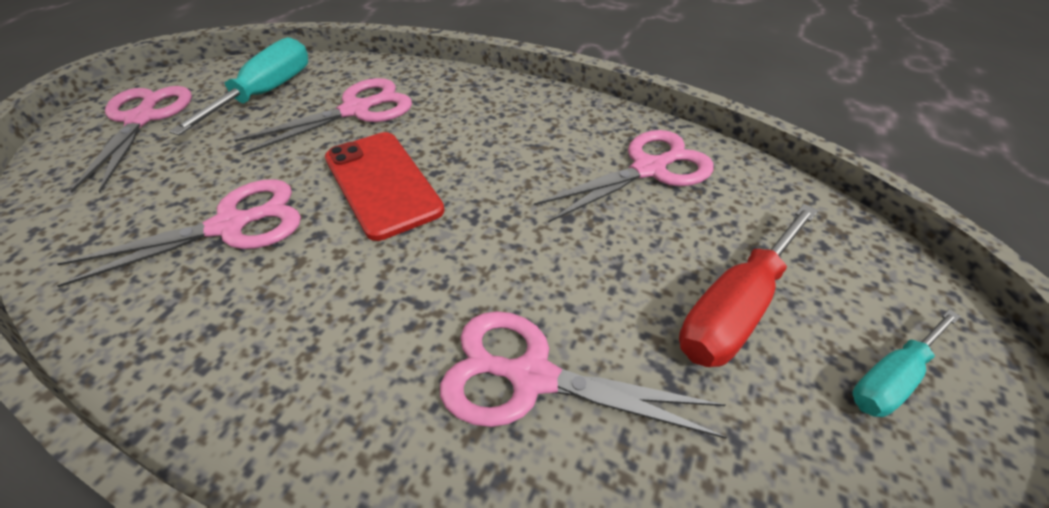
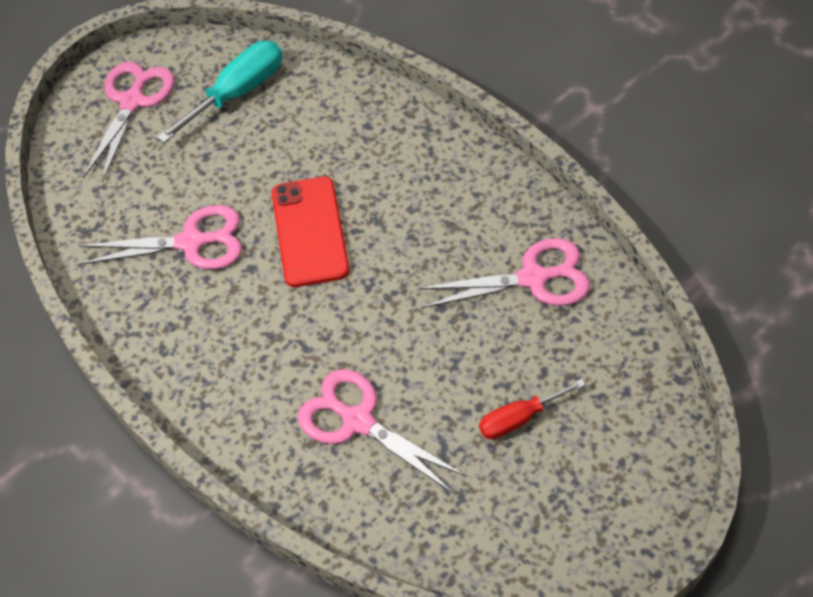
camera: 25 degrees right, 10 degrees up
(356, 110) = (310, 137): pink scissors -> none
(735, 308) = (519, 418): red screwdriver -> red screwdriver, size x0.62
(890, 378) = (587, 496): turquoise screwdriver -> none

